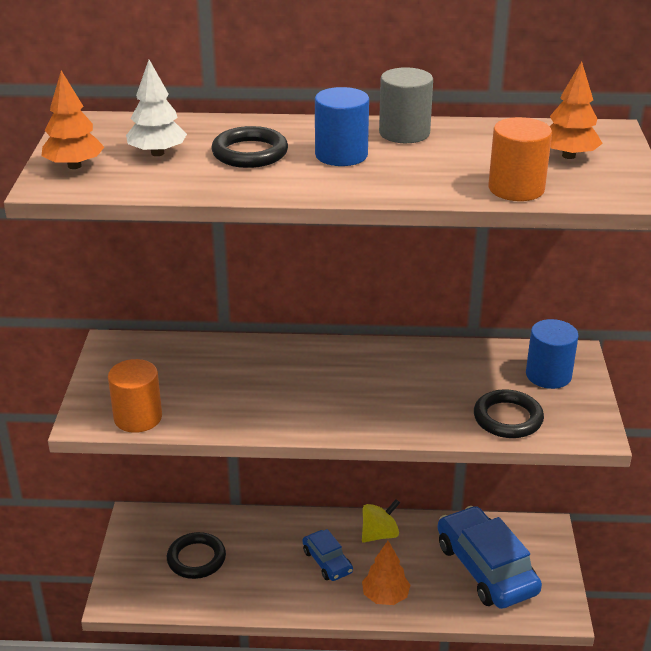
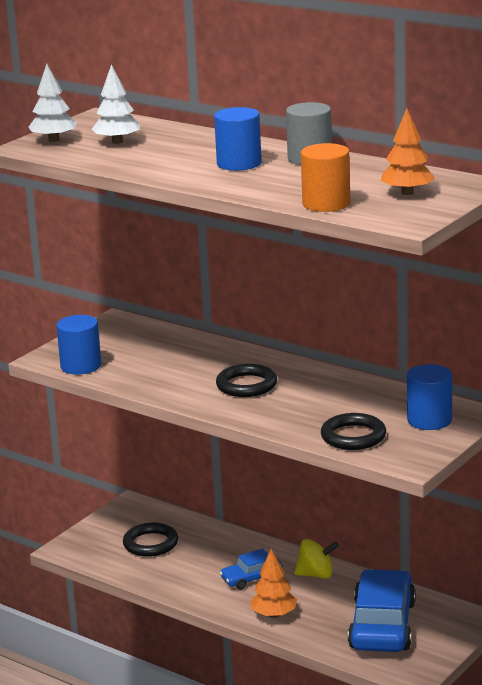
camera: 35 degrees right, 10 degrees down
(74, 166) = (54, 140): orange tree -> white tree
(138, 417) = (81, 366): orange cylinder -> blue cylinder
(250, 153) = (178, 152): black ring -> black ring (246, 385)
(327, 561) = (251, 578): blue car -> blue car turned 60 degrees clockwise

